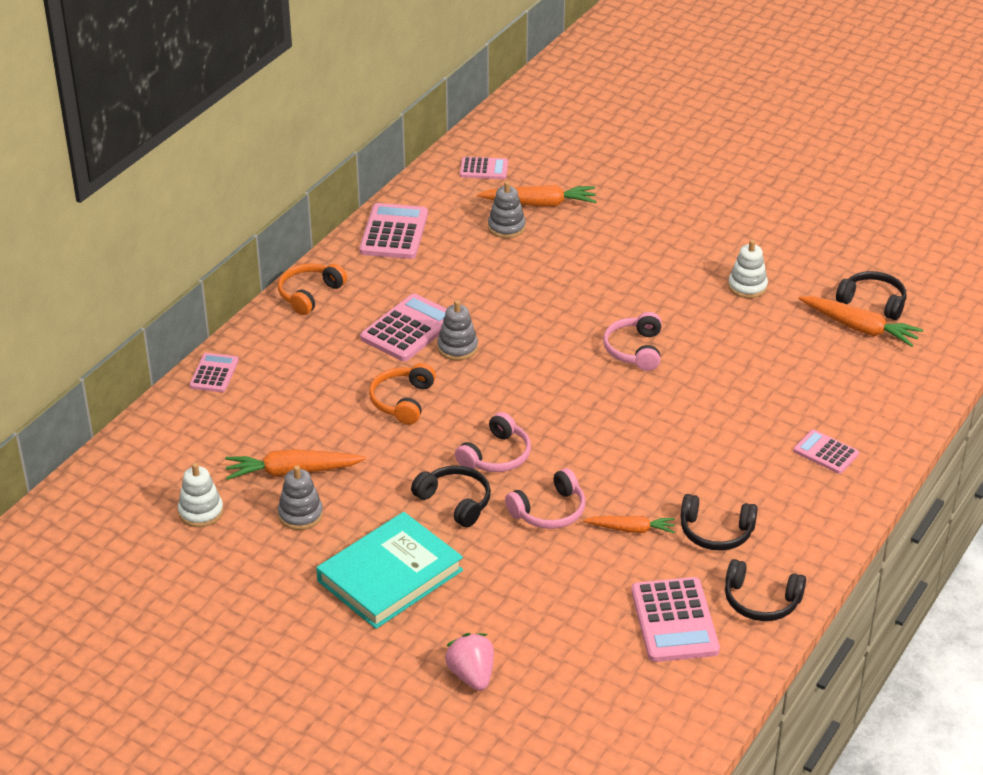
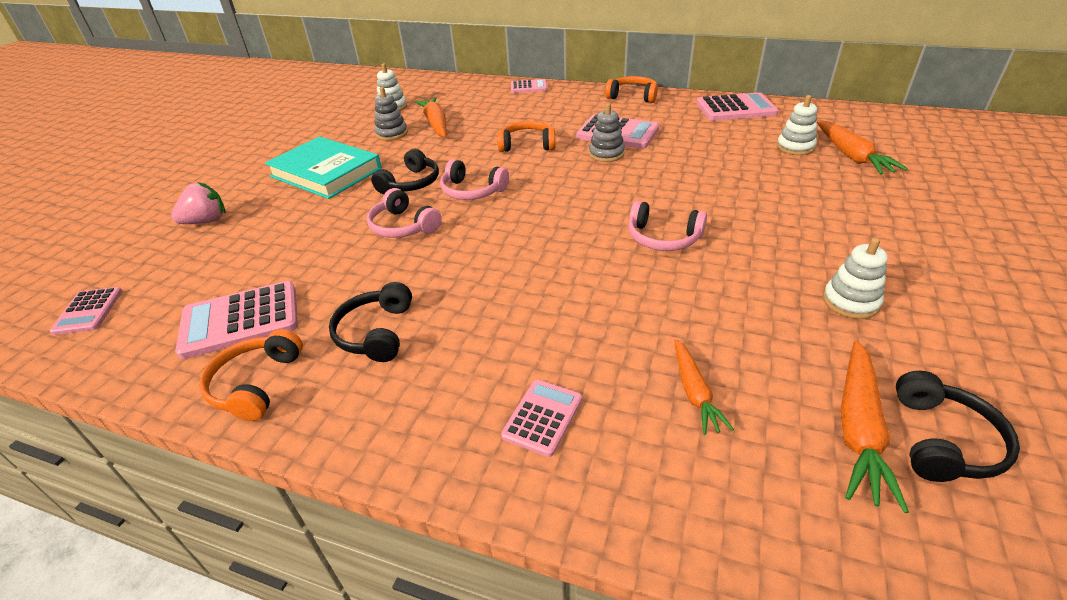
camera: 80 degrees right, 0 degrees up
(484, 169) = (870, 125): pink calculator -> pink calculator (88, 311)
(506, 227) = (795, 147): grey stacking toy -> white stacking toy
(631, 529) = (380, 274): orange carrot -> orange carrot (694, 392)
(634, 350) = (663, 238): pink headphones -> pink headphones turned 150 degrees counterclockwise
(761, 601) = (256, 384): black headphones -> orange headphones

